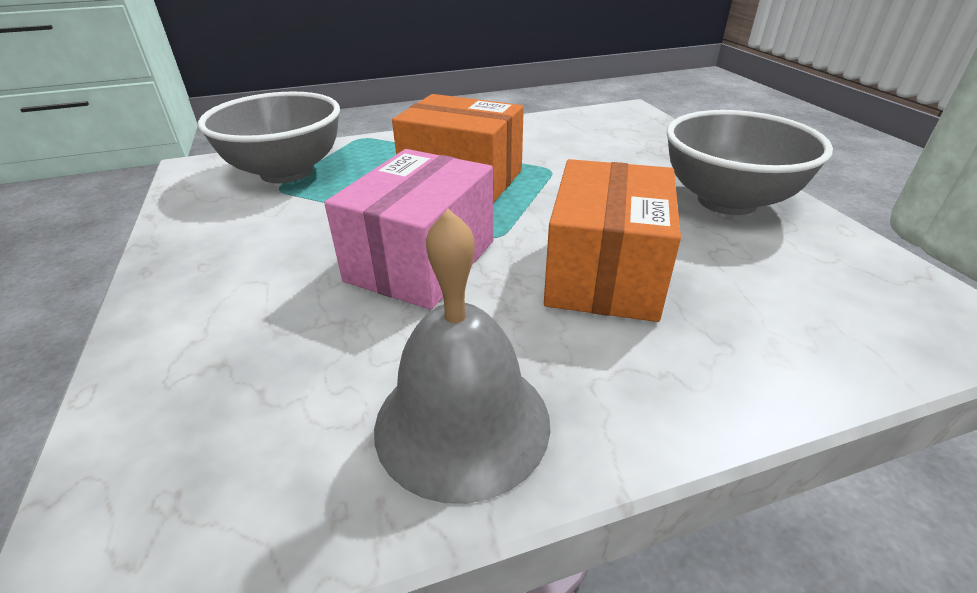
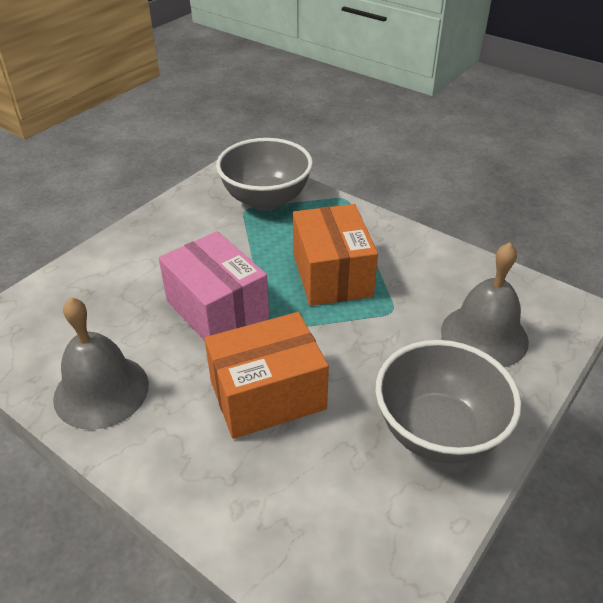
camera: 55 degrees right, 5 degrees up
(421, 261) = (217, 309): pink box -> pink box turned 60 degrees clockwise
(625, 146) = (484, 335): none -> grey bell

